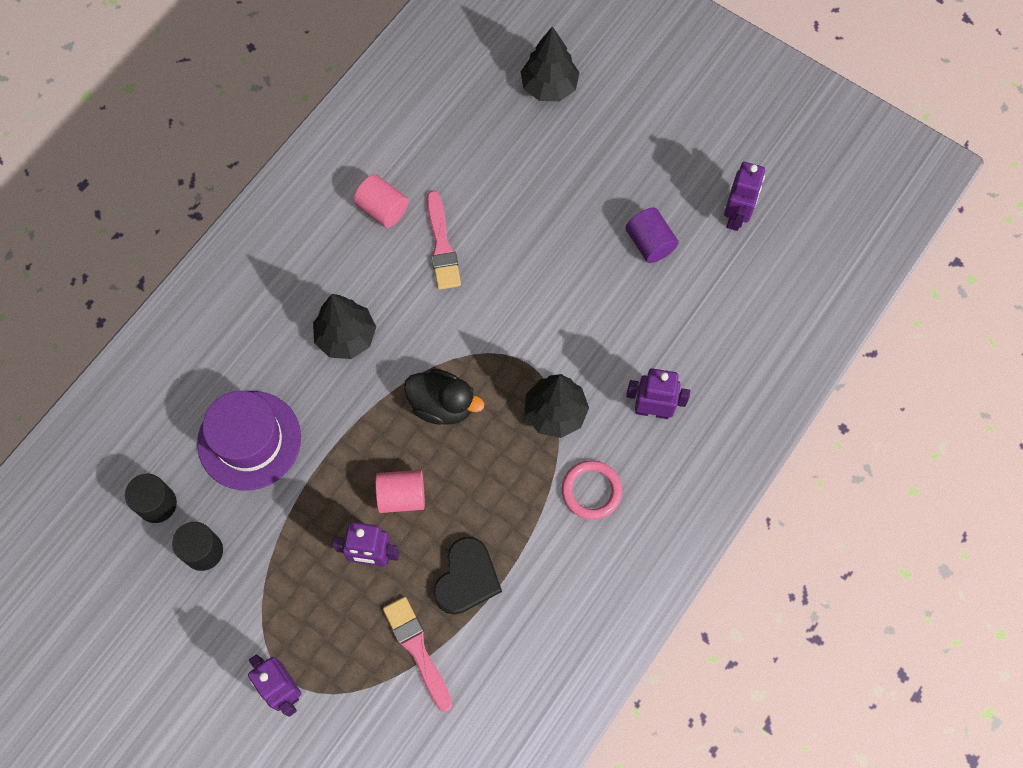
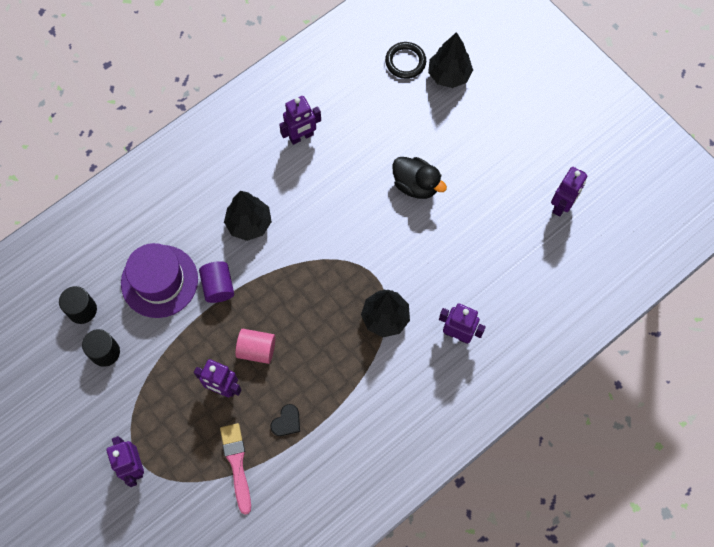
camera: 15 degrees right, 0 degrees up
(383, 209) = (301, 137): pink cylinder -> purple robot
(441, 245) = (337, 174): pink brush -> none
(442, 405) = (304, 291): black duck -> black duck (416, 185)
(466, 578) = (286, 422): black heart -> black heart, size x0.59
(489, 83) = (405, 62): none -> black ring
(591, 491) = (395, 382): pink ring -> none
(650, 243) = (491, 209): purple cylinder -> purple cylinder (218, 286)

